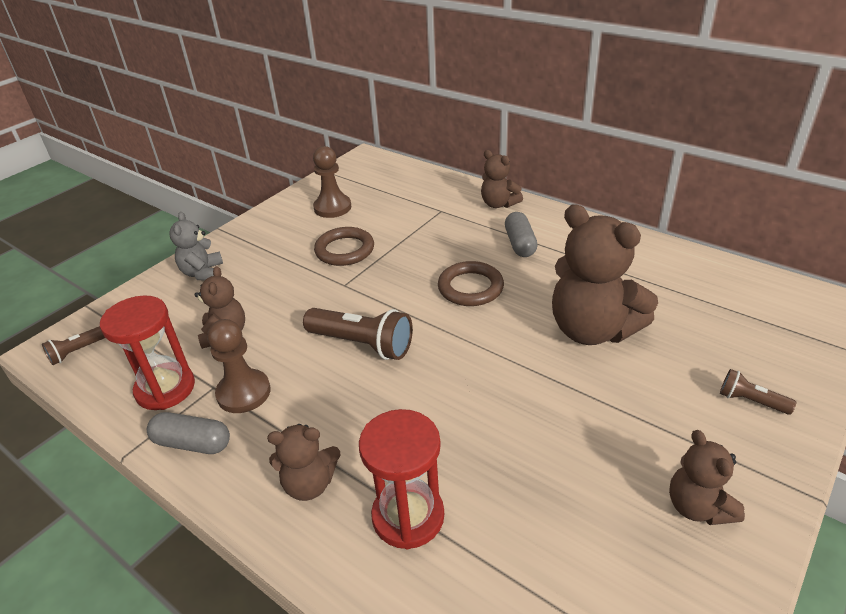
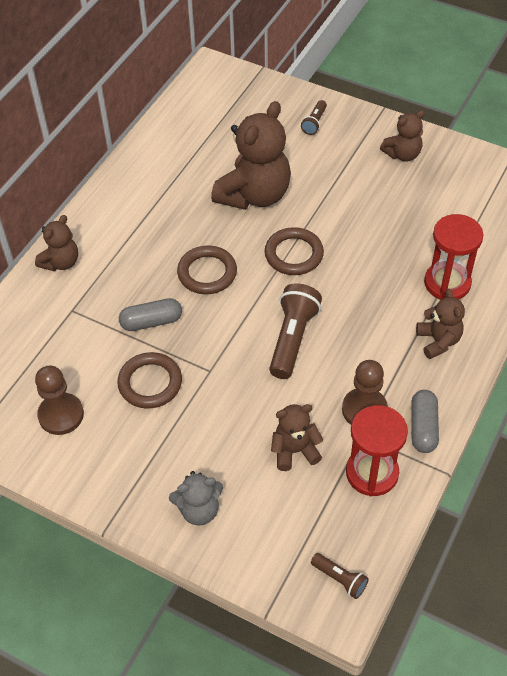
camera: 100 degrees left, 15 degrees up
(488, 356) = (294, 254): none -> brown ring
(520, 244) = (136, 242): grey capsule -> grey capsule (151, 322)

